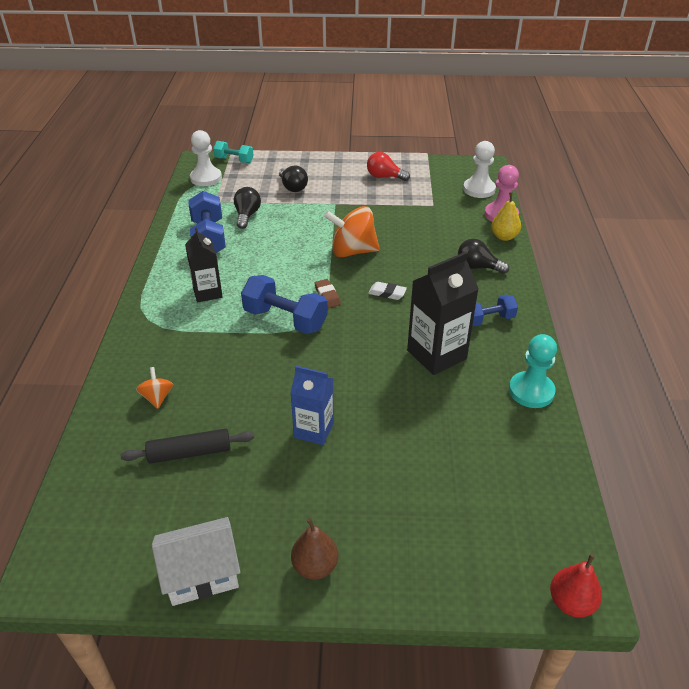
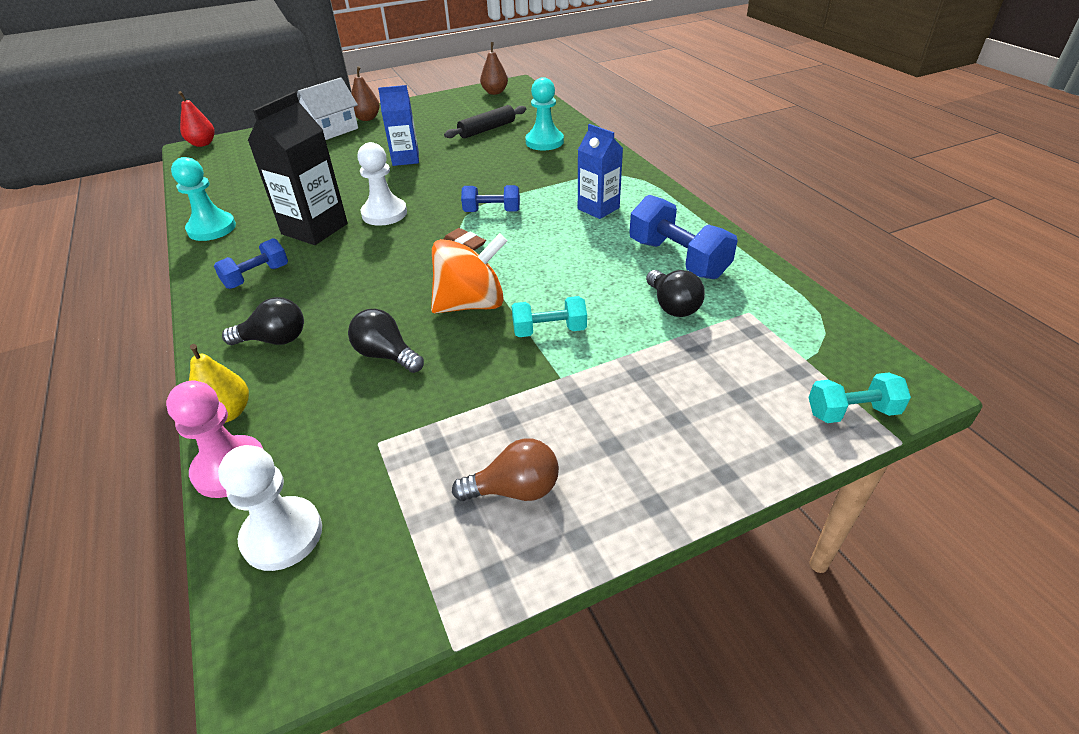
camera: 155 degrees right, 0 degrees up
(94, 561) = (495, 92): none -> brown pear
(157, 397) = (544, 142): orange spinning top -> turquoise pawn
(201, 574) = (431, 103): white house -> white house (332, 130)
(206, 178) = (831, 349): white pawn -> white pawn (384, 214)
(207, 292) = (598, 208): black carton -> blue carton
(285, 319) = (492, 211): blue dumbbell -> blue dumbbell, size x0.61
(292, 187) = (667, 386): black light bulb -> black light bulb (386, 355)
(321, 224) = (549, 330): none -> turquoise dumbbell
(384, 177) = (515, 490): red light bulb -> brown light bulb
(387, 293) = (394, 267): white eraser -> none

